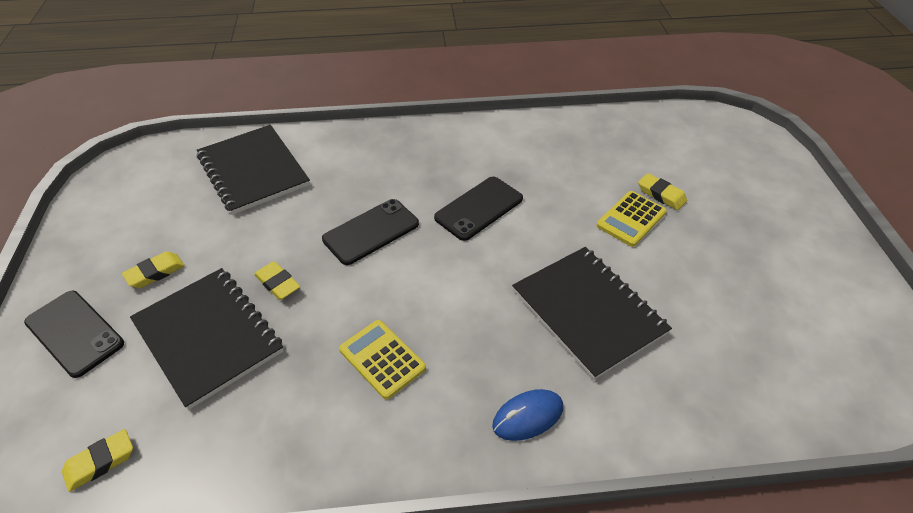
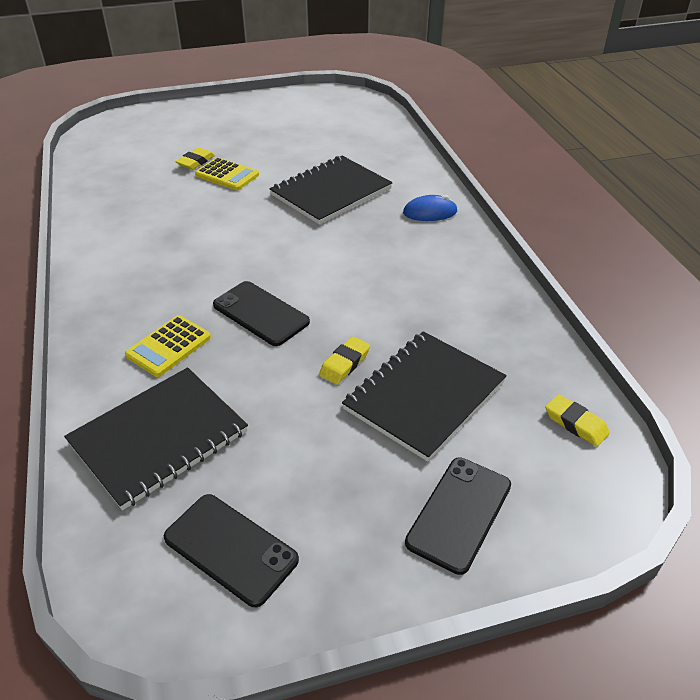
camera: 100 degrees left, 5 degrees down
(155, 273) = (354, 473): yellow eraser -> none
(382, 359) = (408, 282): yellow calculator -> yellow calculator (168, 346)
(479, 208) = (220, 251): black phone -> black phone (230, 548)
(528, 416) = (430, 212): blue mouse -> blue mouse turned 60 degrees counterclockwise

